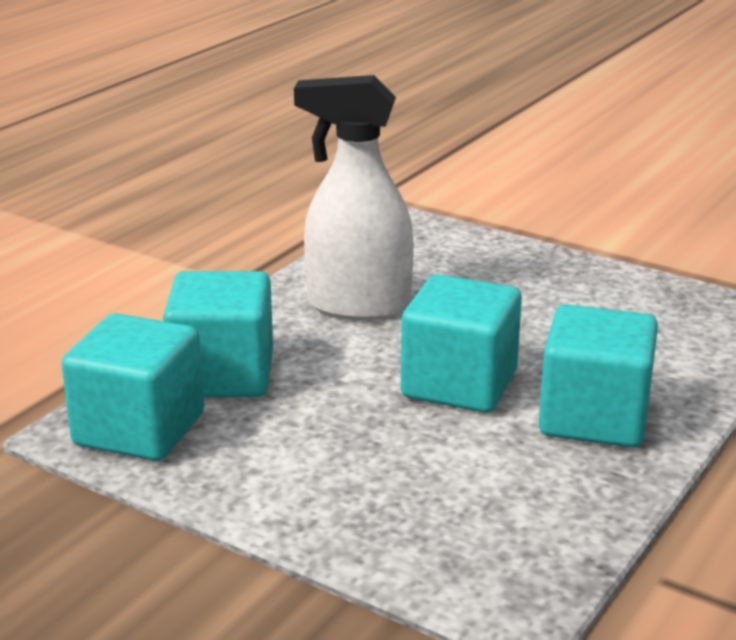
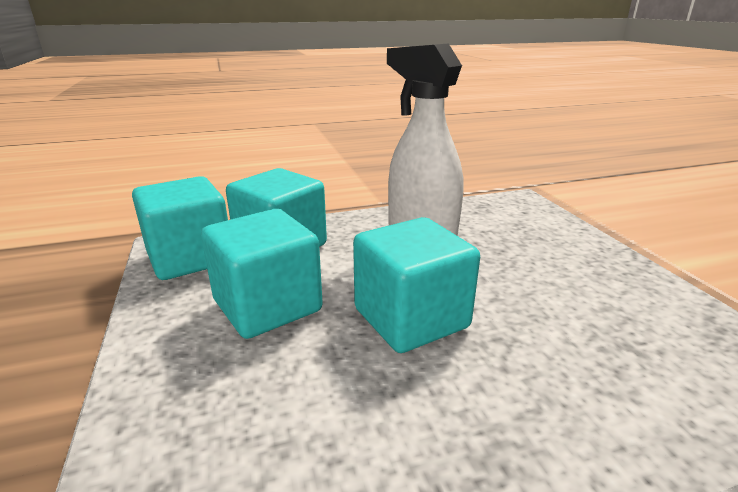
camera: 40 degrees right, 0 degrees up
(594, 418) = (488, 410): turquoise cube -> turquoise cube (267, 306)

